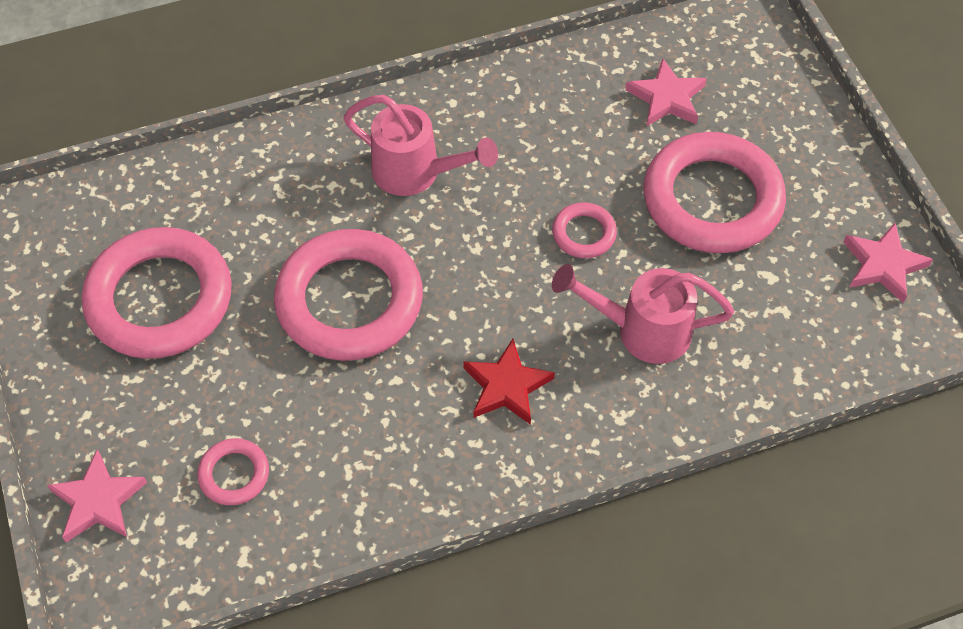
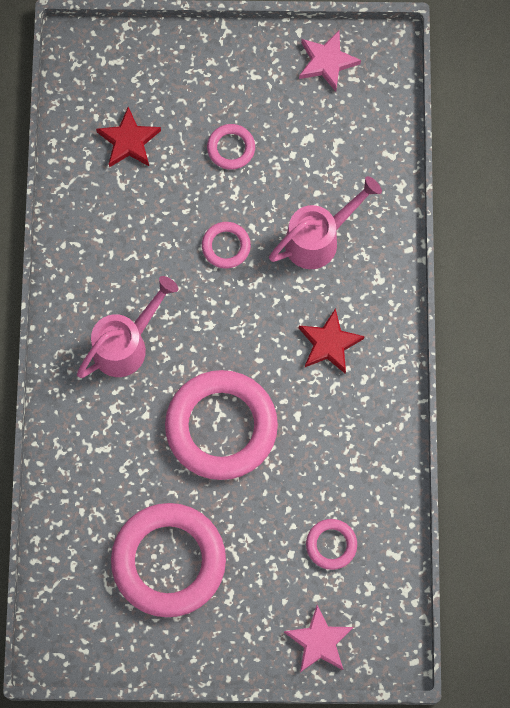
camera: 70 degrees left, 15 degrees up
(642, 330) = (319, 239): pink watering can -> pink watering can turned 150 degrees counterclockwise
(667, 98) = (129, 141): pink star -> red star
(712, 199) = (231, 148): pink ring -> pink ring, size x0.45

